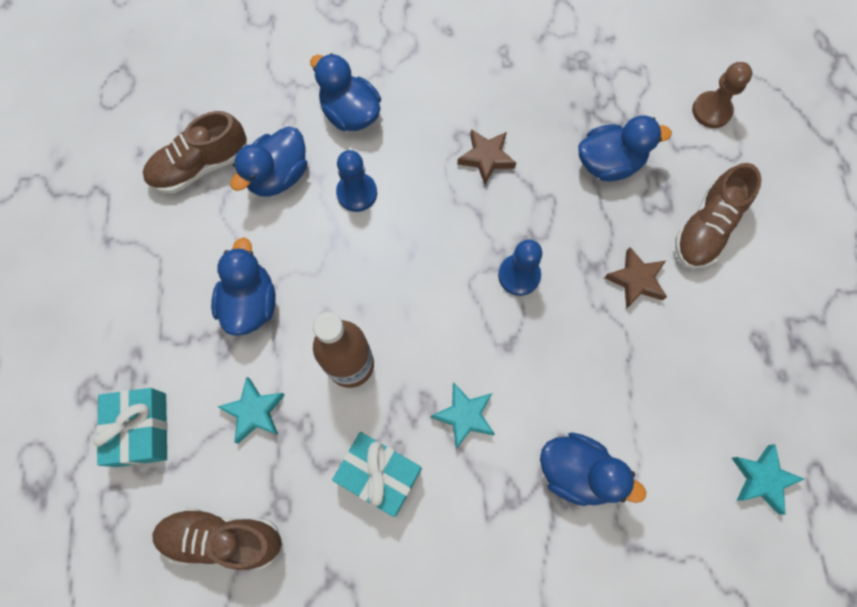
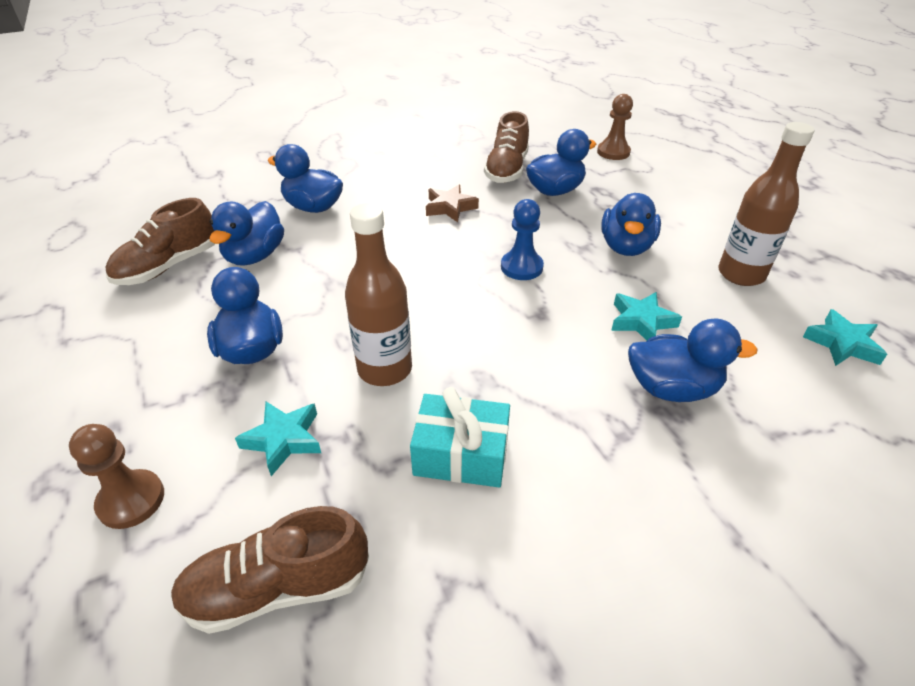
camera: 20 degrees left, 30 degrees down
(141, 429) = (131, 500): turquoise gift -> brown pawn
(357, 193) = (339, 250): blue pawn -> none
(464, 416) = (529, 377): turquoise star -> turquoise star (641, 321)
(636, 280) = (626, 247): brown star -> blue duck
(705, 228) = (658, 207): brown shoe -> brown shoe (507, 170)
(728, 358) = (741, 274): none -> brown bottle

